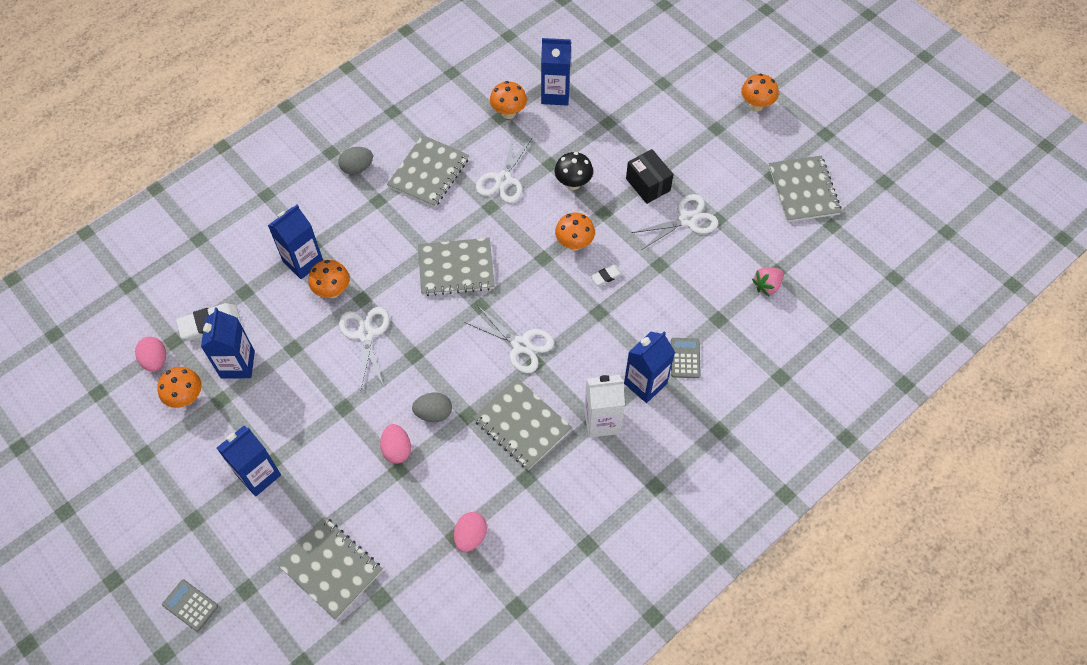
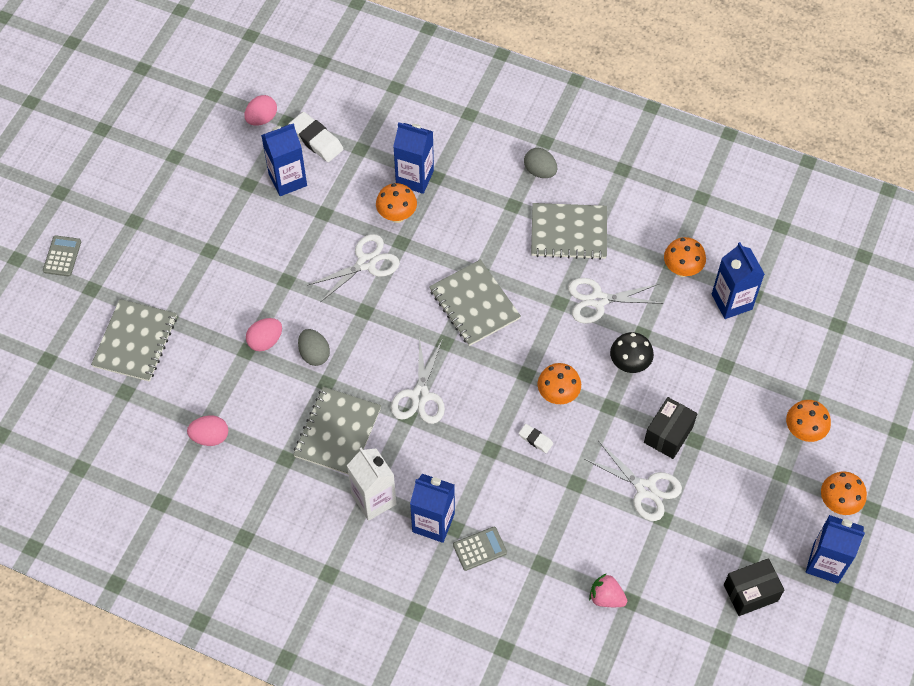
camera: 65 degrees right, 0 degrees up
(186, 398) = (238, 159): orange mushroom -> orange mushroom (803, 431)
(258, 475) = (193, 247): blue carton -> blue carton (825, 563)
(803, 190) = (750, 593): grey notebook -> black box

